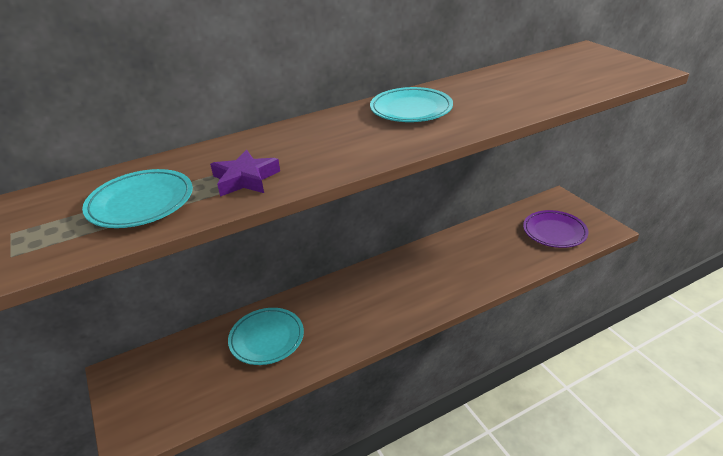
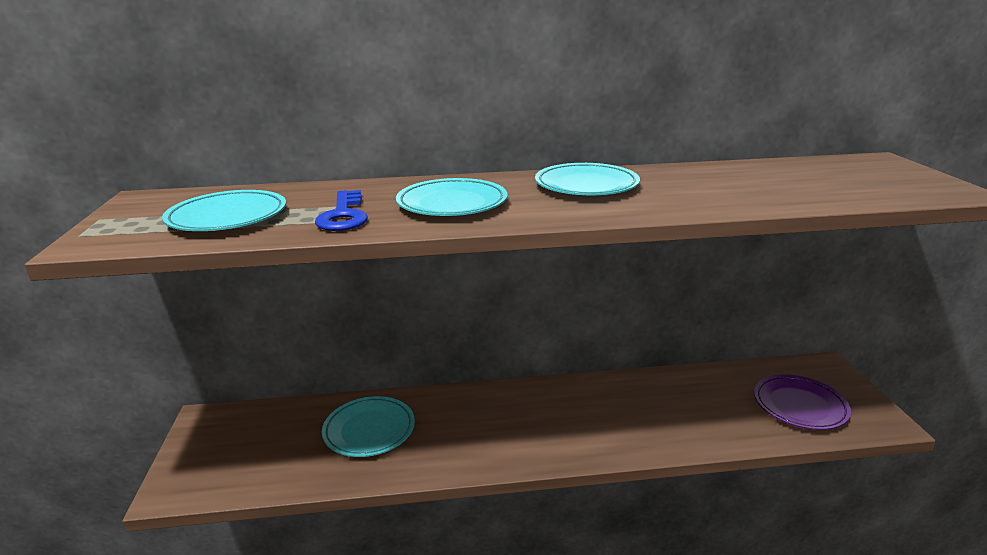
camera: 20 degrees right, 10 degrees down
(245, 179) = (343, 216): purple star -> blue key
(324, 148) = (452, 204): none -> turquoise plate

